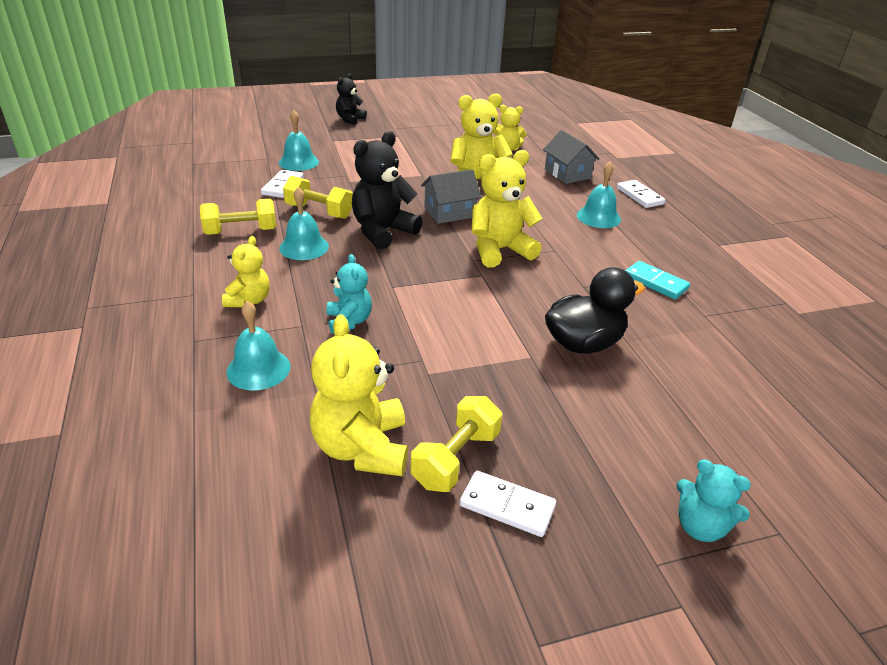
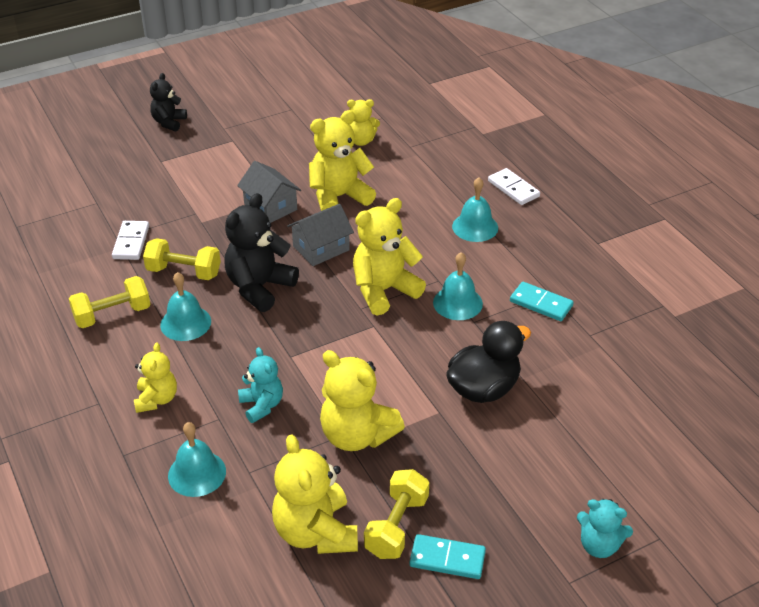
camera: 10 degrees left, 5 degrees up
(298, 162) = (135, 203): turquoise bell -> turquoise bell (457, 303)
(437, 363) = (357, 435): none -> yellow teddy bear
(507, 506) = (447, 559): white domino -> turquoise domino
(567, 174) = (433, 168): grey house -> grey house (270, 207)

